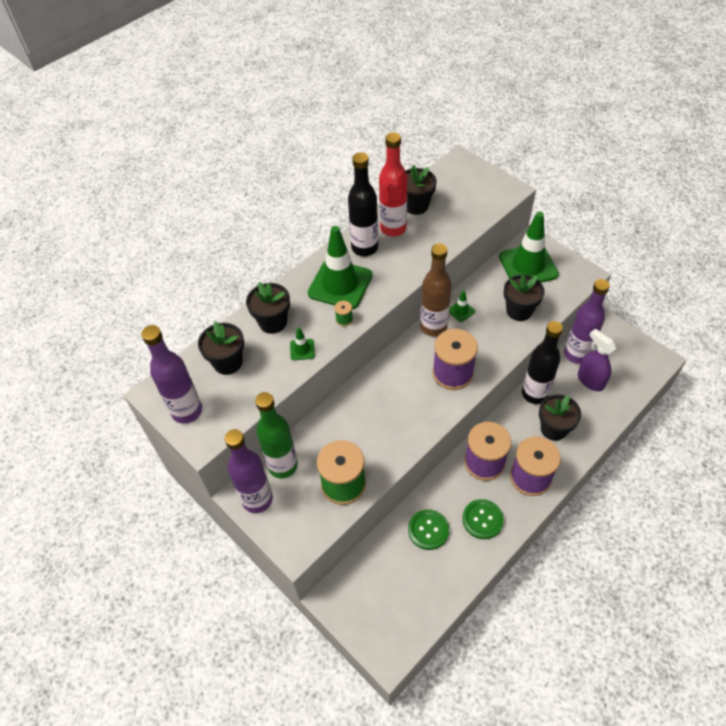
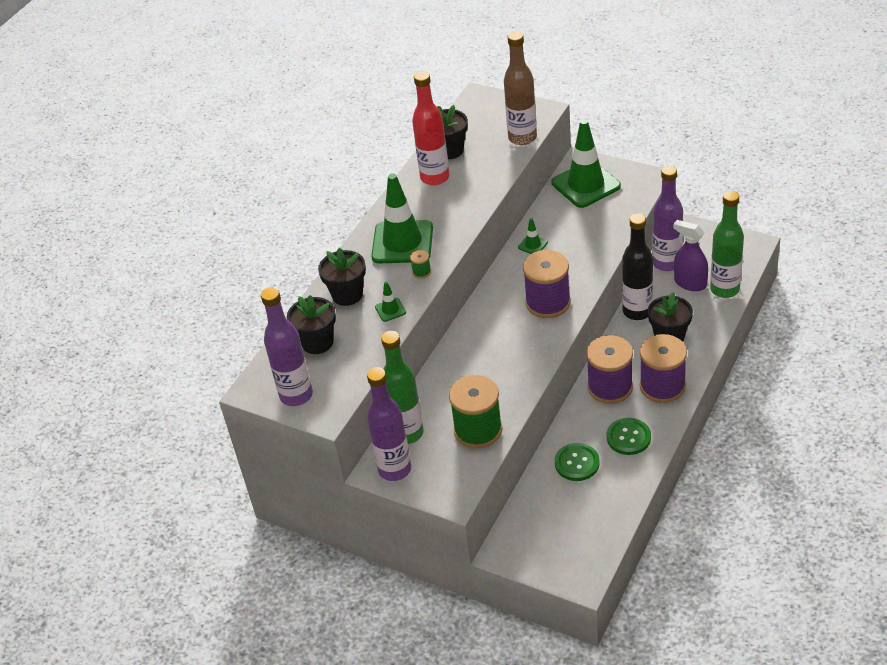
camera: 15 degrees left, 10 degrees down
(364, 248) = (412, 203): black bottle -> none
(433, 327) = (510, 267): brown bottle -> brown bottle (522, 138)
(519, 311) = (593, 228): black flower pot -> none
(619, 396) = (724, 289): none -> green bottle

